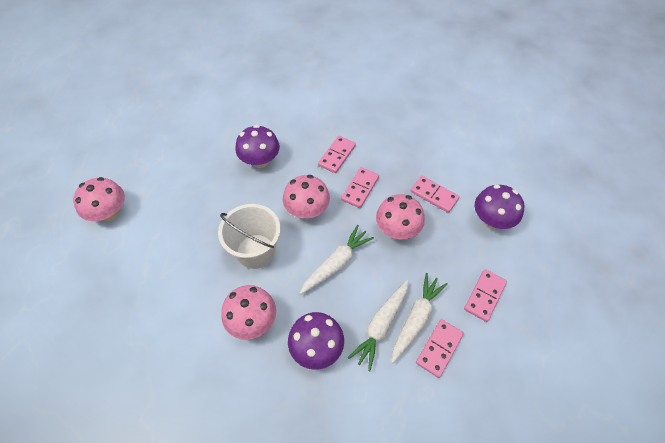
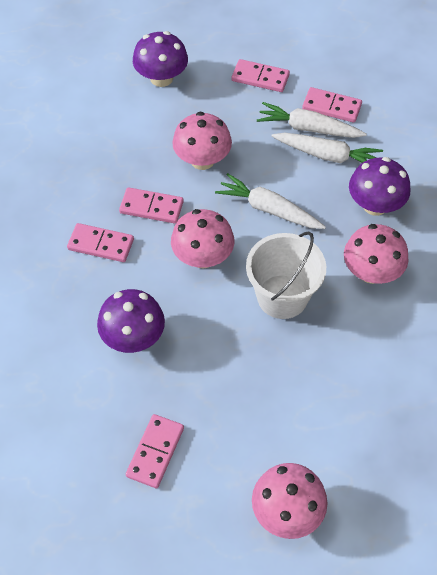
camera: 105 degrees left, 0 degrees up
(434, 195) = (141, 132): pink domino -> pink domino (155, 452)

